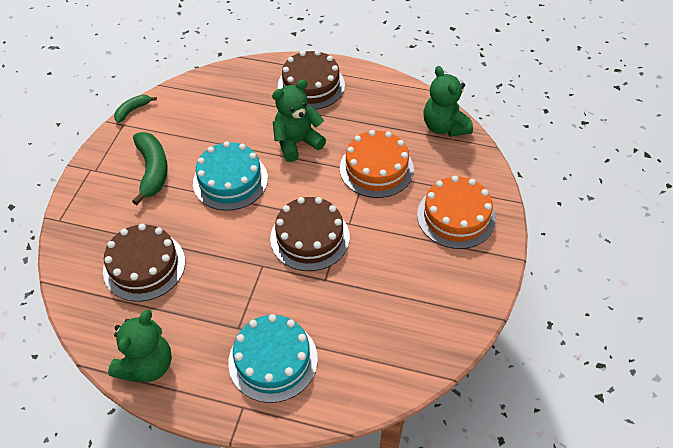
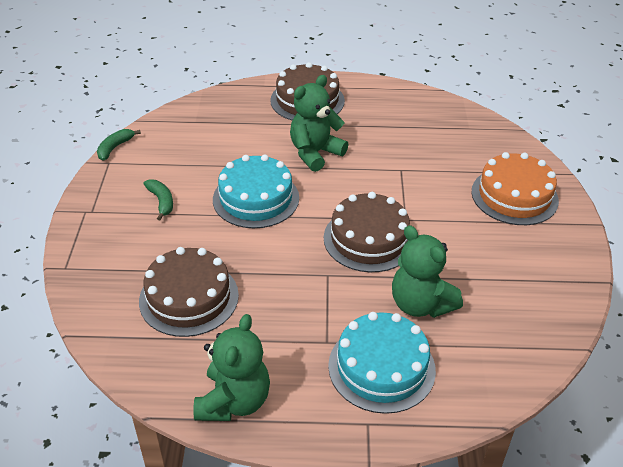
camera: 15 degrees left, 10 degrees down
(153, 170) = (161, 201): green banana -> green banana, size x0.56
(376, 168) = (411, 165): orange cake -> none
(444, 127) = (463, 119): green teddy bear -> green teddy bear (420, 304)

